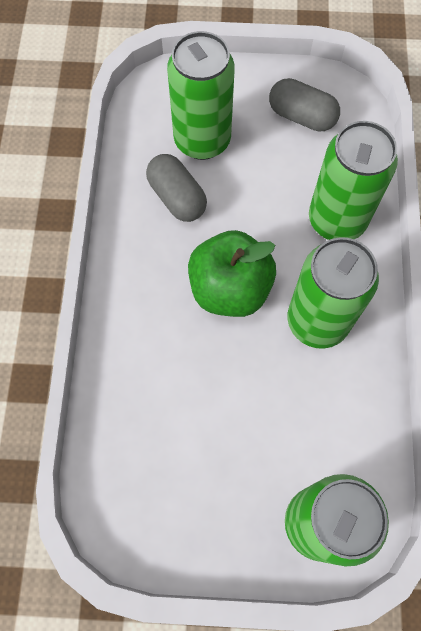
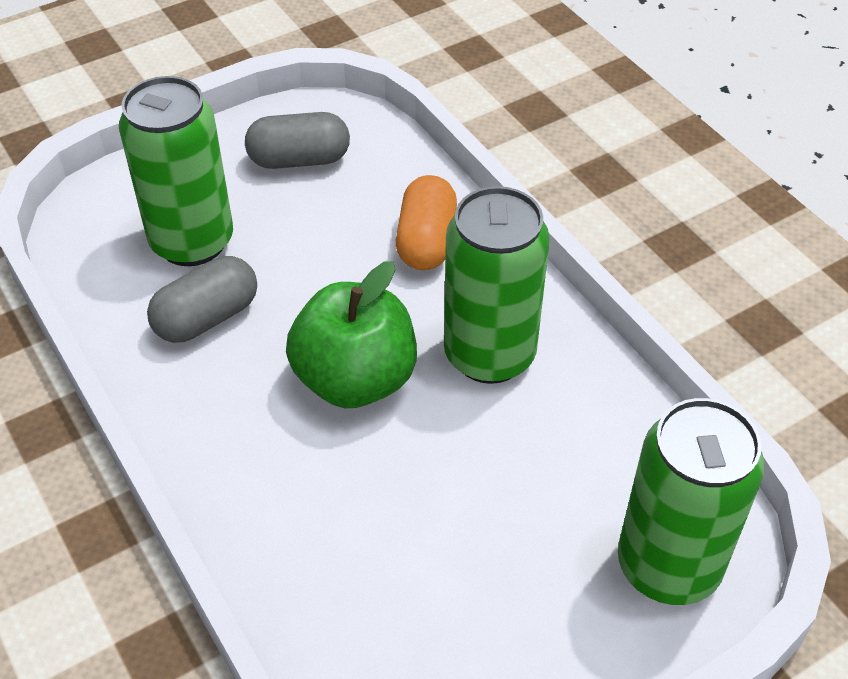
camera: 35 degrees left, 20 degrees down
(177, 197) = (207, 318): grey capsule -> grey capsule turned 60 degrees counterclockwise
(337, 220) = (426, 241): green can -> orange capsule

